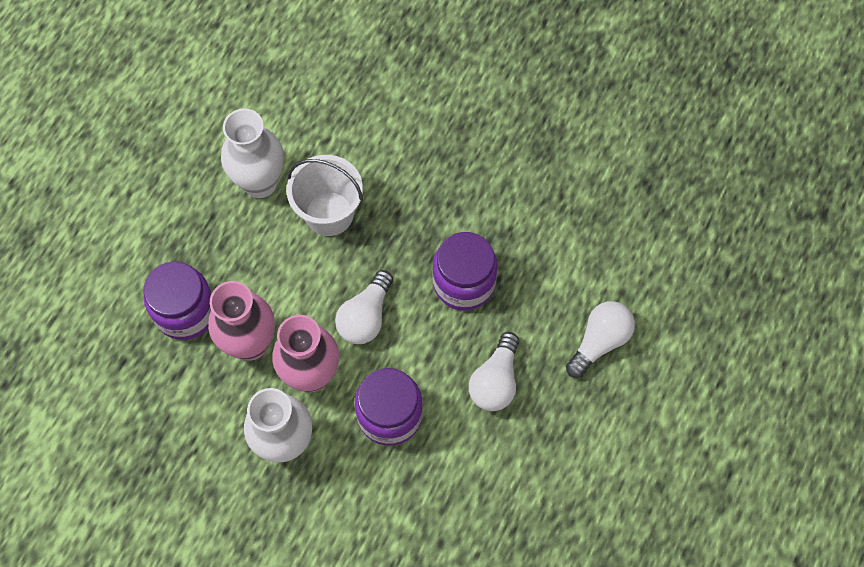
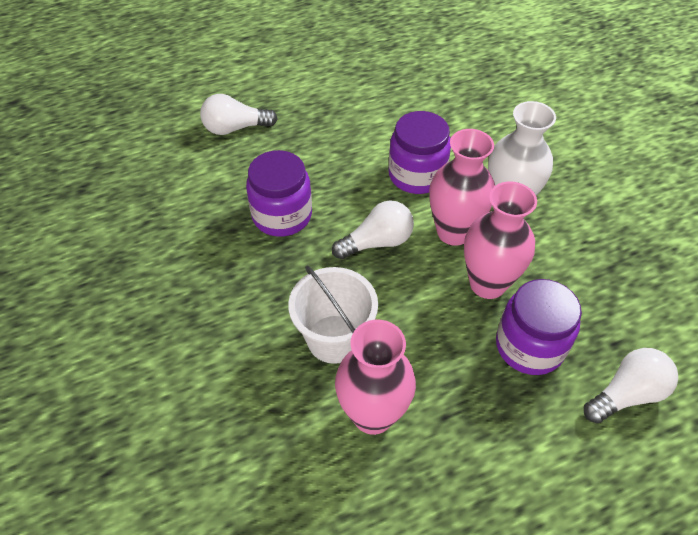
camera: 140 degrees left, 15 degrees down
(260, 183) = (373, 415): white vase -> pink vase
(495, 381) = (325, 150): white light bulb -> white light bulb (626, 394)

